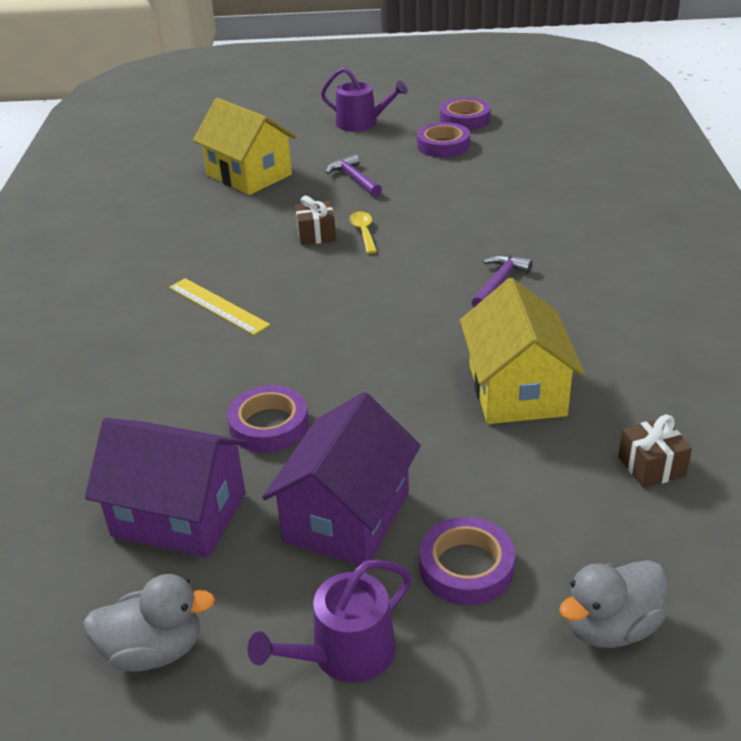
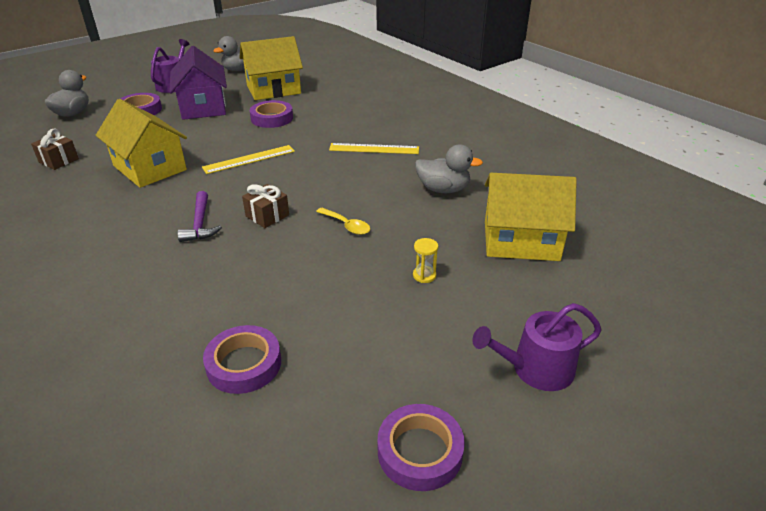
camera: 140 degrees right, 0 degrees up
(179, 514) = (273, 89): purple house -> yellow house
(231, 232) = (443, 189): none -> grey duck
(316, 234) = (380, 210): brown gift -> brown gift (267, 216)
(354, 179) = (424, 275): purple hammer -> yellow hourglass
(378, 351) = (249, 159): none -> yellow ruler
(443, 145) = (391, 372): purple tape -> purple tape (244, 364)

